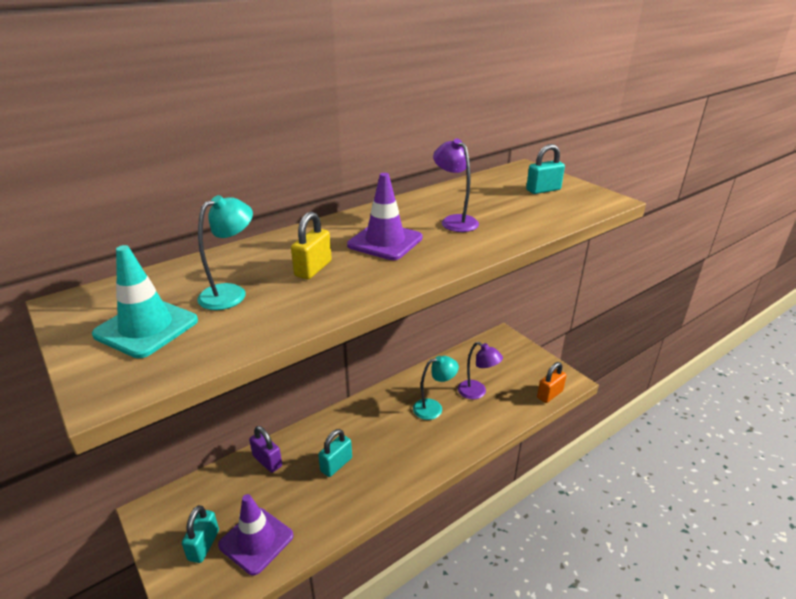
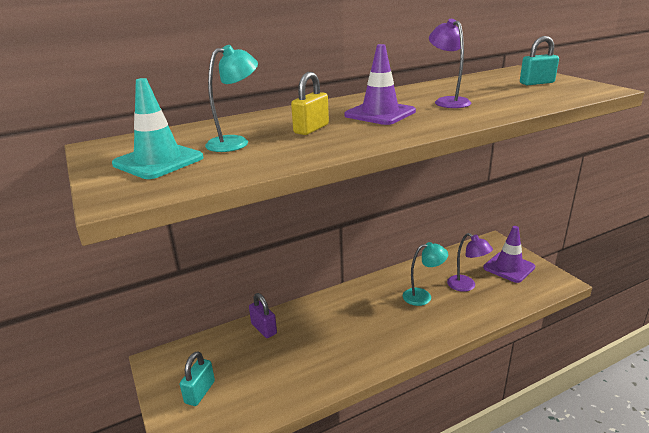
camera: 10 degrees right, 5 degrees down
(256, 540) = (247, 393): purple traffic cone -> purple traffic cone (509, 267)
(336, 464) = (326, 336): turquoise padlock -> none
(549, 394) = (540, 292): orange padlock -> none

